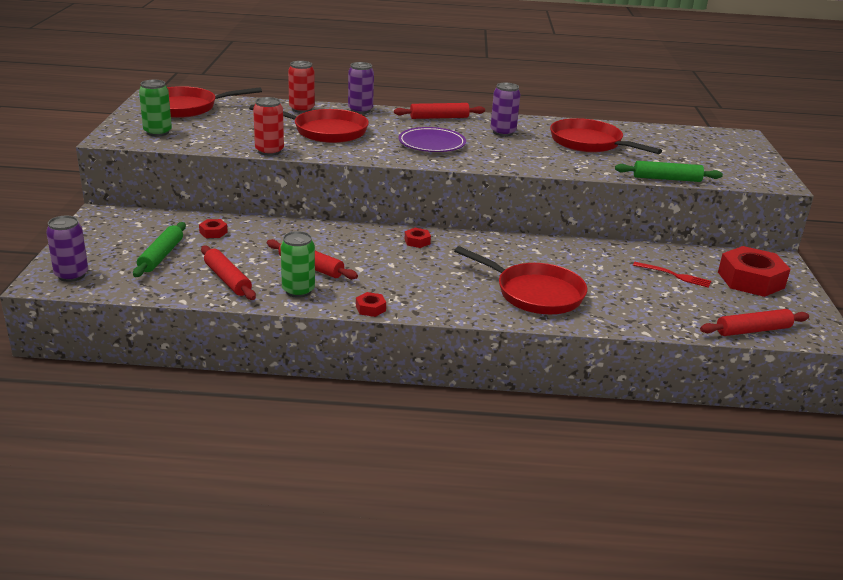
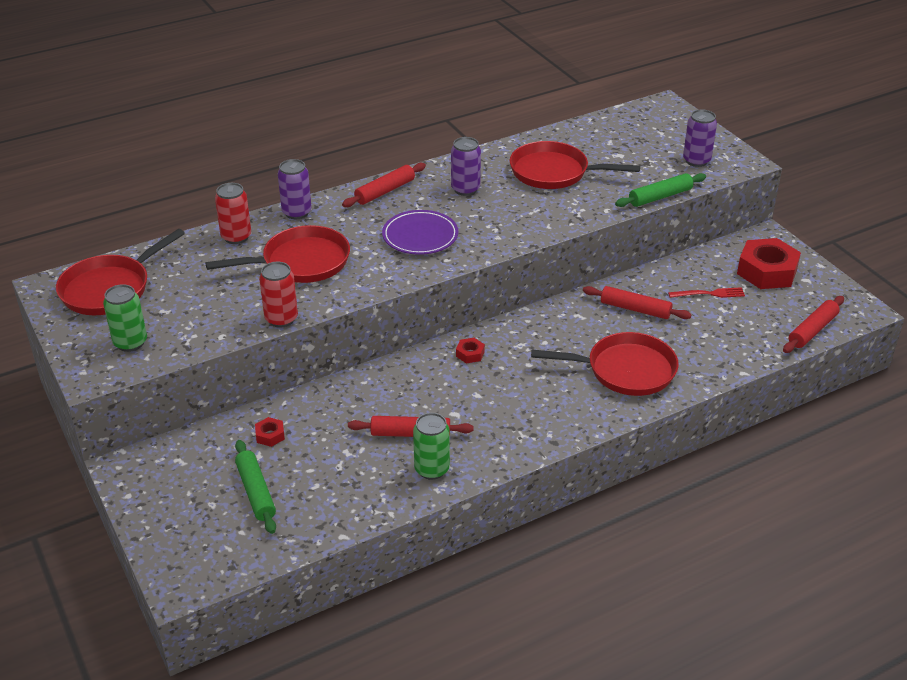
camera: 30 degrees left, 10 degrees up
(71, 275) = (197, 562): purple can -> purple can (696, 161)
(227, 279) = (354, 489): red rolling pin -> red rolling pin (635, 309)
(370, 308) = (514, 458): red nut -> none

